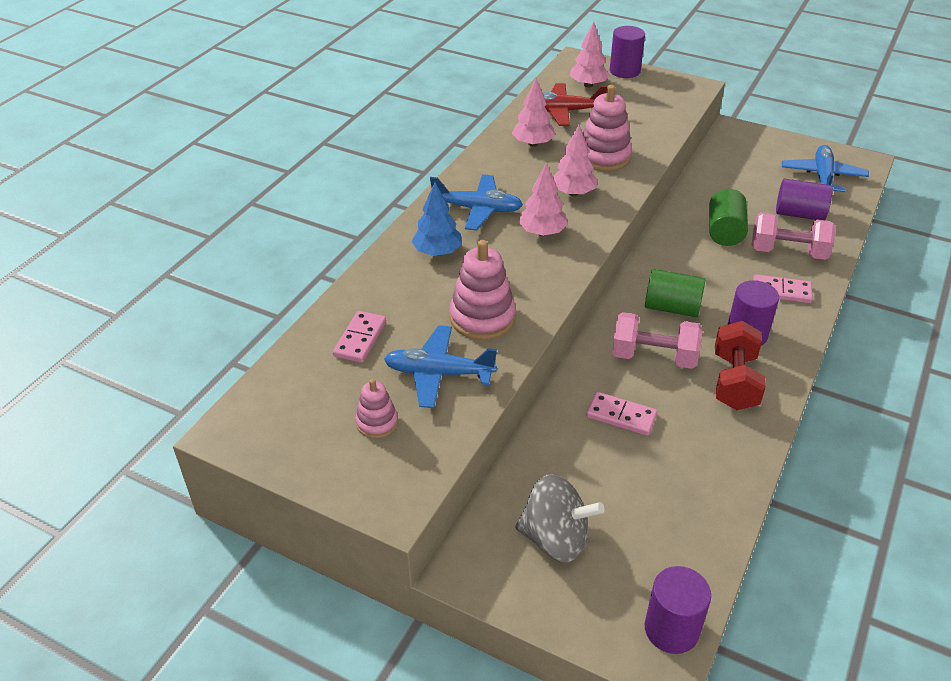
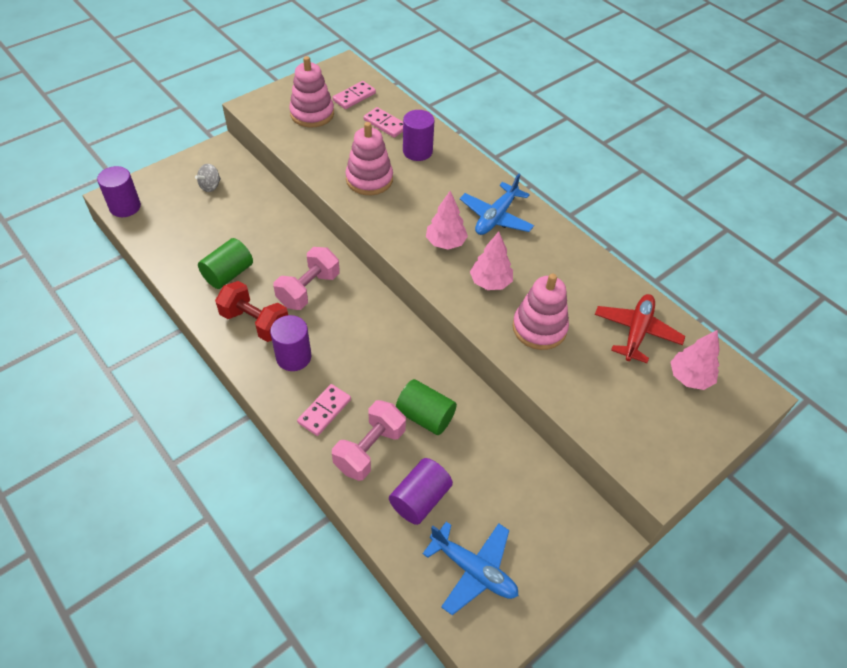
camera: 110 degrees right, 10 degrees up
(377, 423) = (312, 114): pink stacking toy -> pink stacking toy, size x1.75
(437, 252) = (453, 180): blue tree -> none
(439, 373) = (332, 146): blue plane -> none
(533, 144) = (582, 286): pink tree -> none
(555, 538) = (210, 186): grey spinning top -> grey spinning top, size x0.55
(621, 416) = (270, 249): pink domino -> pink domino (354, 97)
(624, 71) = (716, 428): purple cylinder -> purple cylinder (417, 151)
(672, 307) = (351, 326): green cylinder -> green cylinder (228, 274)

